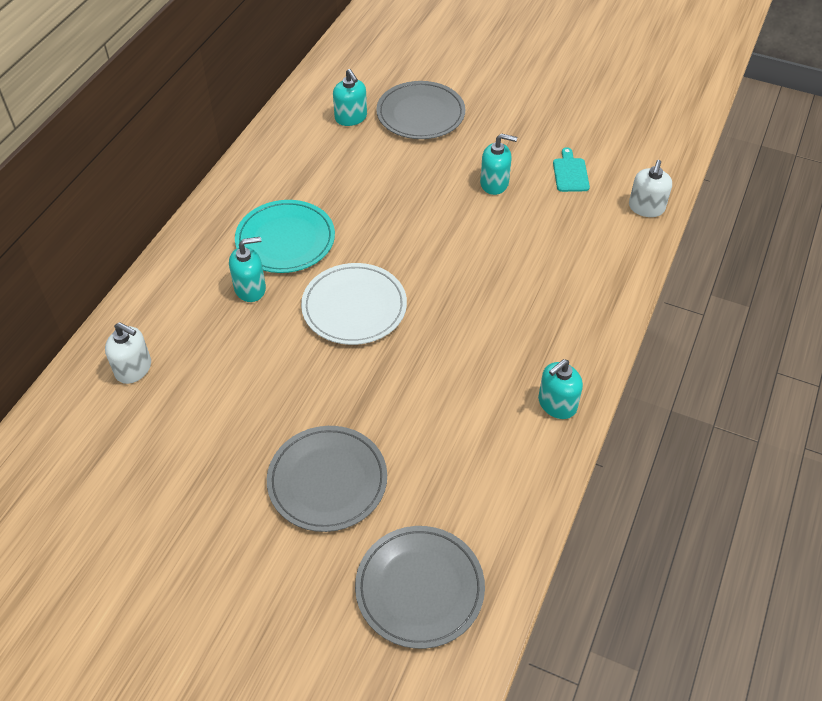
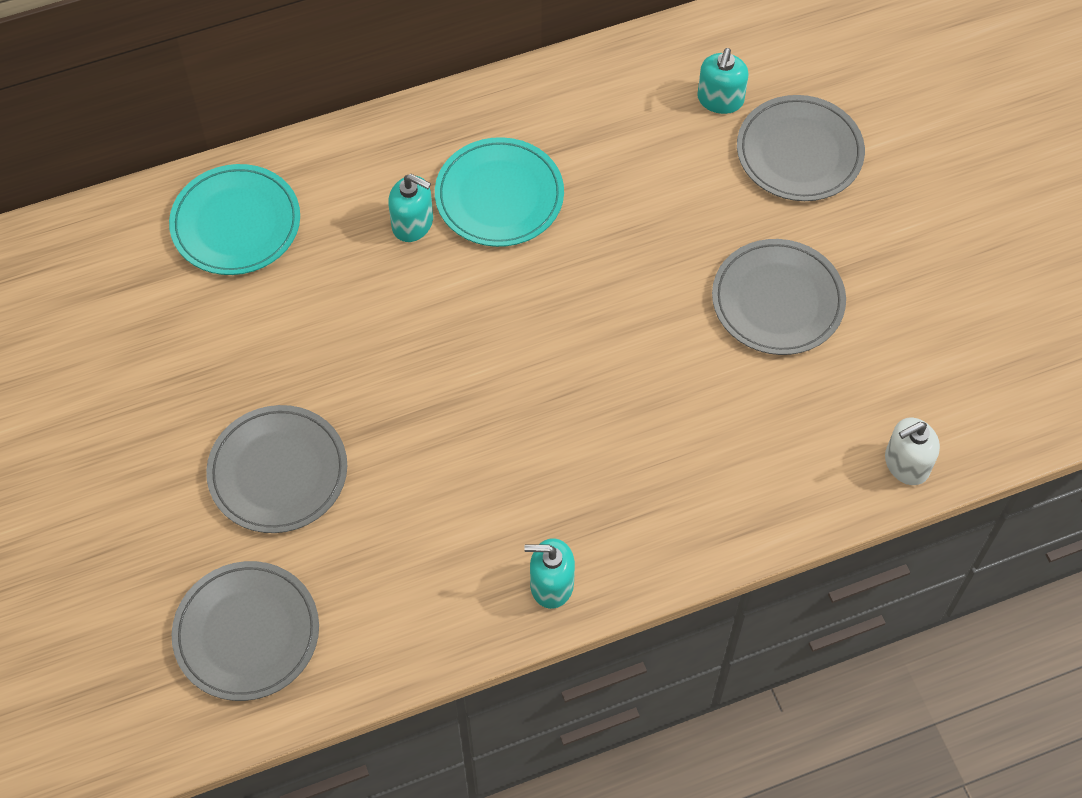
camera: 45 degrees right, 10 degrees up
(134, 369) = (236, 223): white soap dispenser -> turquoise plate
(354, 307) = (483, 323): white plate -> none
(494, 183) = (777, 300): turquoise soap dispenser -> grey plate
(570, 173) = (875, 355): turquoise cutting board -> none

